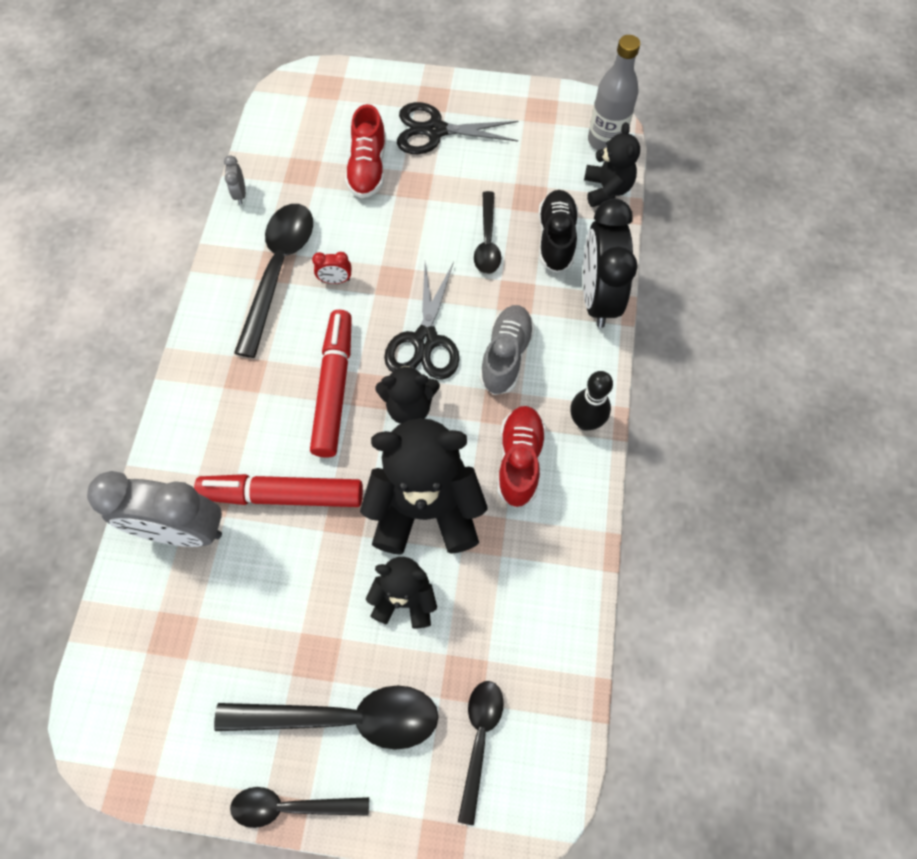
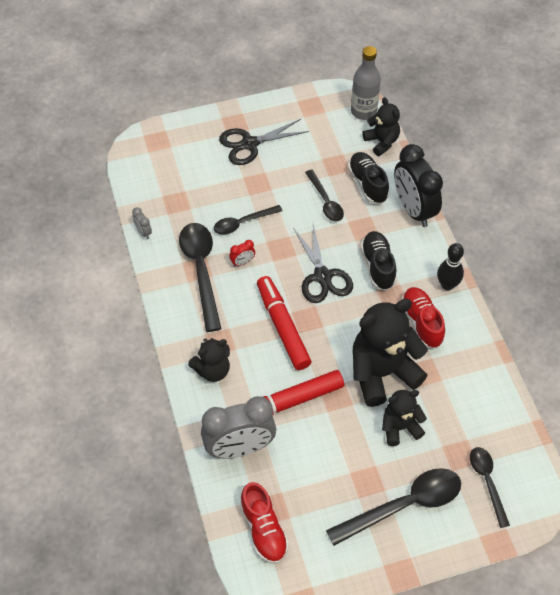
camera: 25 degrees left, 10 degrees down
(291, 806) = (402, 565): black spoon -> black spoon (242, 223)
(368, 168) = (220, 184): red shoe -> red shoe (263, 530)
(409, 407) = (336, 319): black teddy bear -> black teddy bear (212, 370)
(506, 356) = (378, 266): grey shoe -> black shoe

